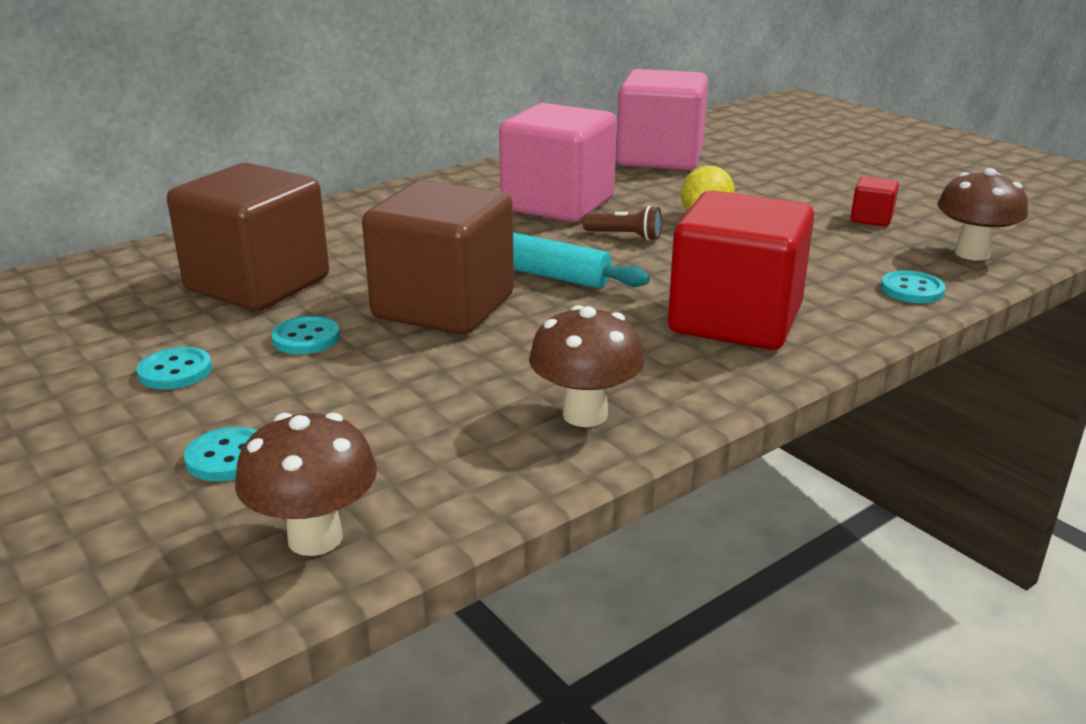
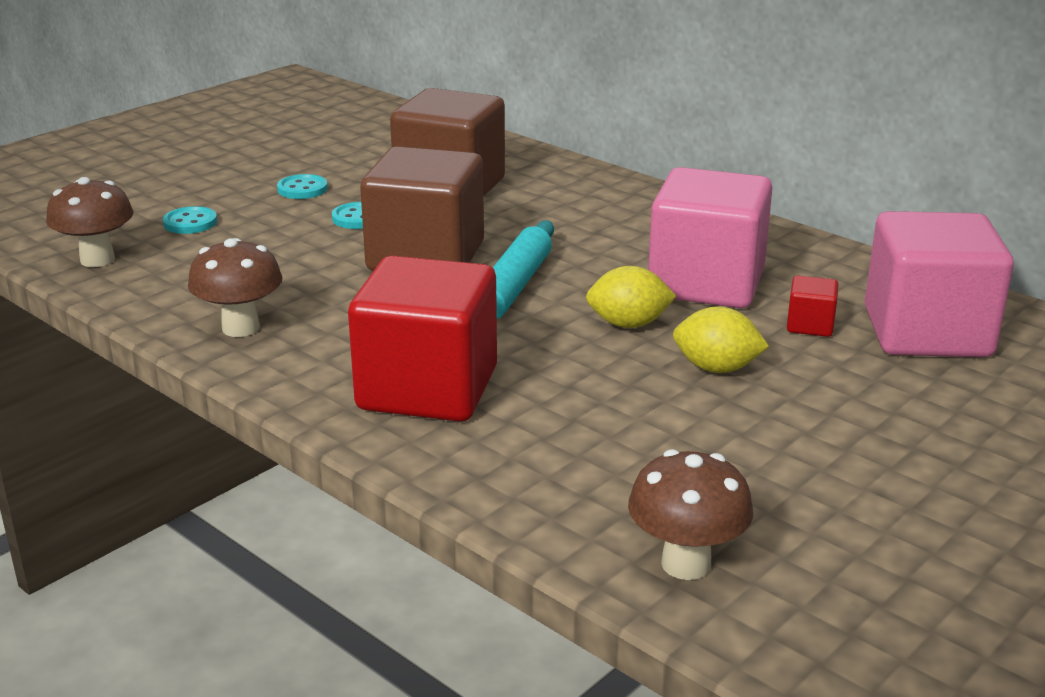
camera: 80 degrees right, 0 degrees up
(625, 236) = (628, 324): brown flashlight -> yellow lemon
(871, 219) = (782, 488): red cube -> red cube (810, 325)
(912, 290) = (539, 502): turquoise button -> none

